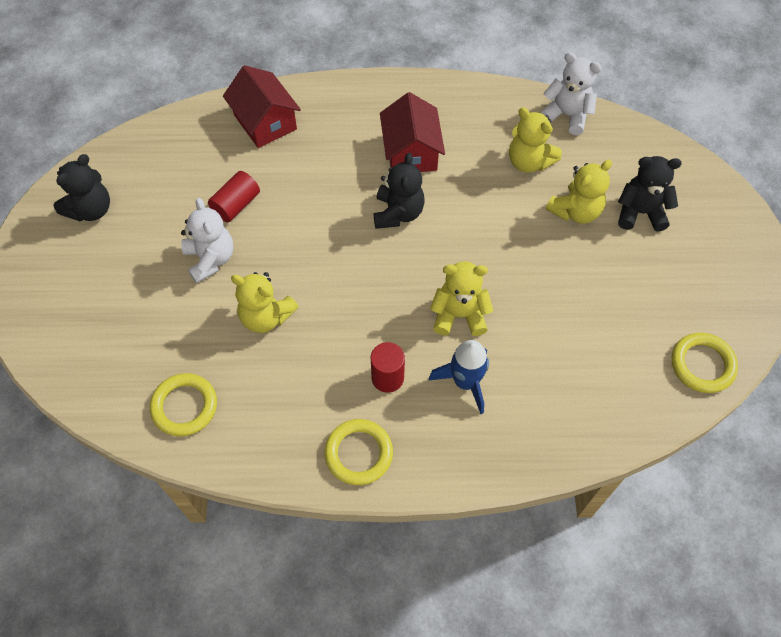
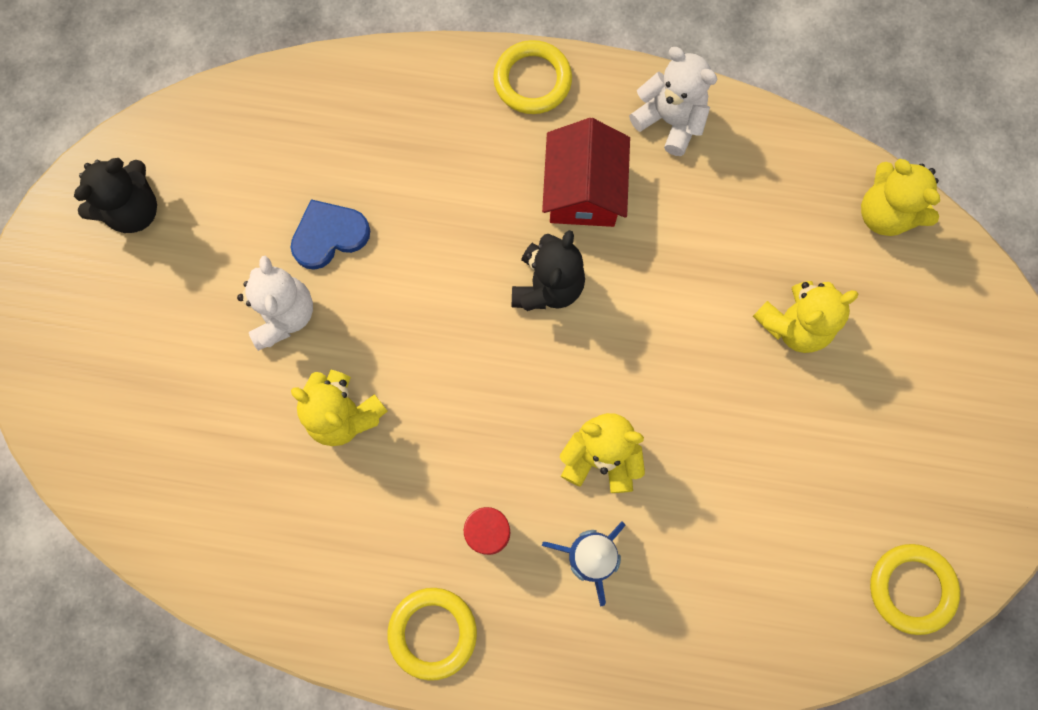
camera: 10 degrees right, 15 degrees up
(184, 406) = (221, 526): yellow ring -> yellow ring (532, 80)
(236, 205) = (329, 235): red cylinder -> blue heart
(265, 122) = (388, 107): red house -> none
(529, 161) = (746, 234): yellow teddy bear -> yellow teddy bear (885, 213)
(566, 115) = (817, 165): white teddy bear -> white teddy bear (670, 120)
(640, 212) = (884, 342): black teddy bear -> none

